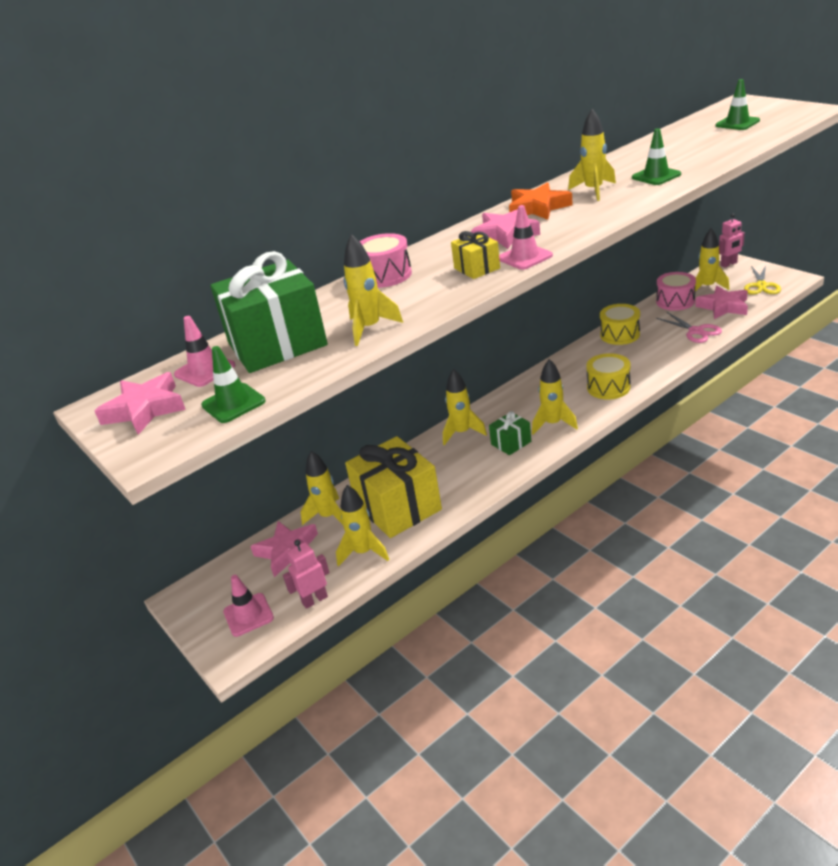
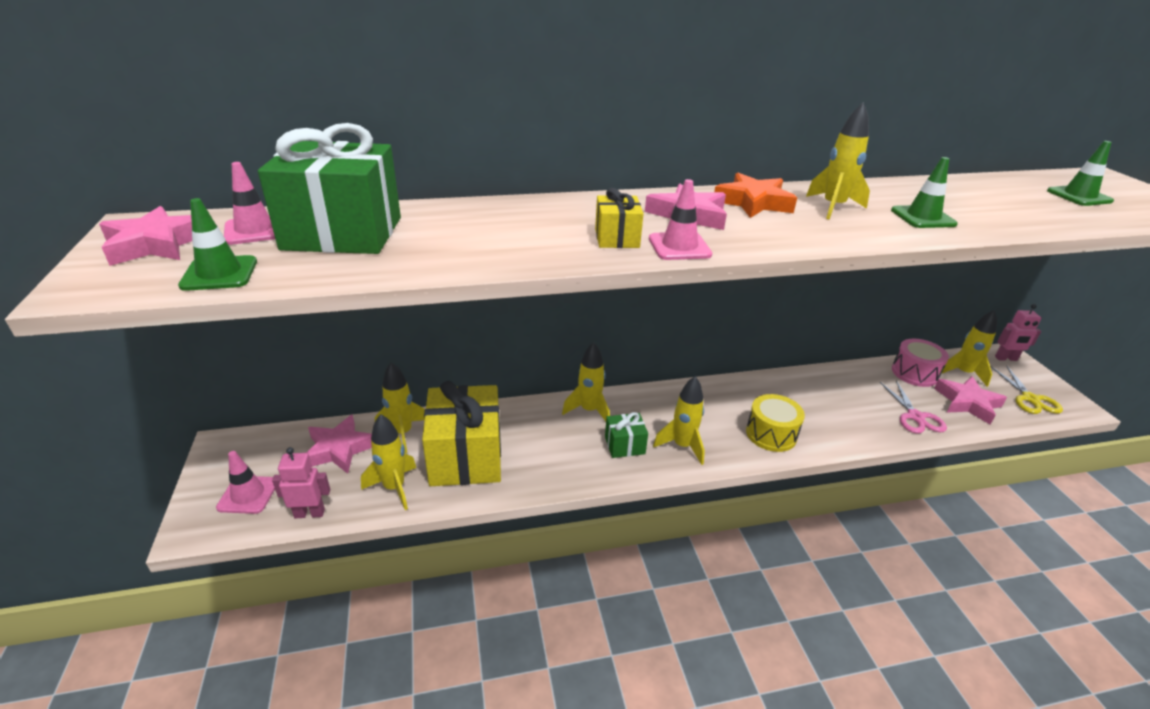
camera: 20 degrees right, 0 degrees up
(370, 328) = (437, 255): yellow rocket -> none
(386, 275) = (525, 209): pink drum -> none
(619, 334) = (827, 382): yellow drum -> none
(761, 286) = (1030, 399): yellow scissors -> yellow scissors turned 45 degrees counterclockwise

